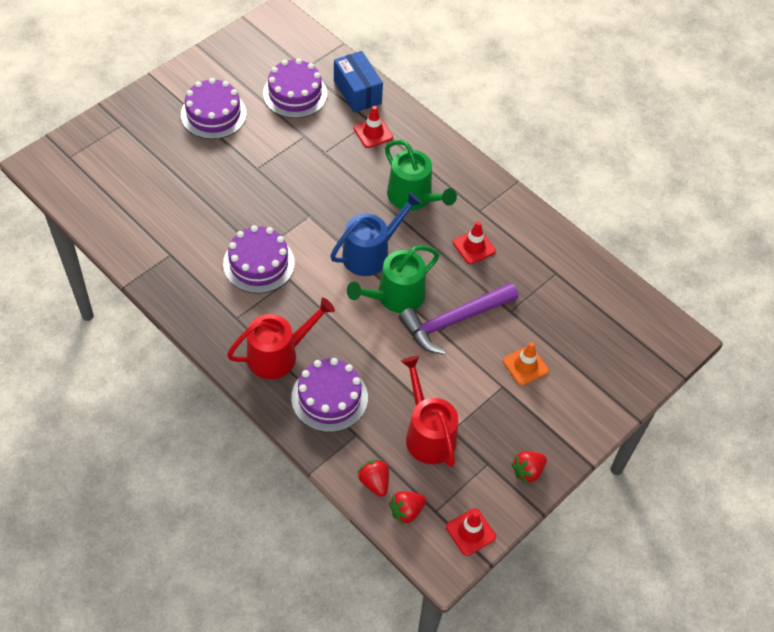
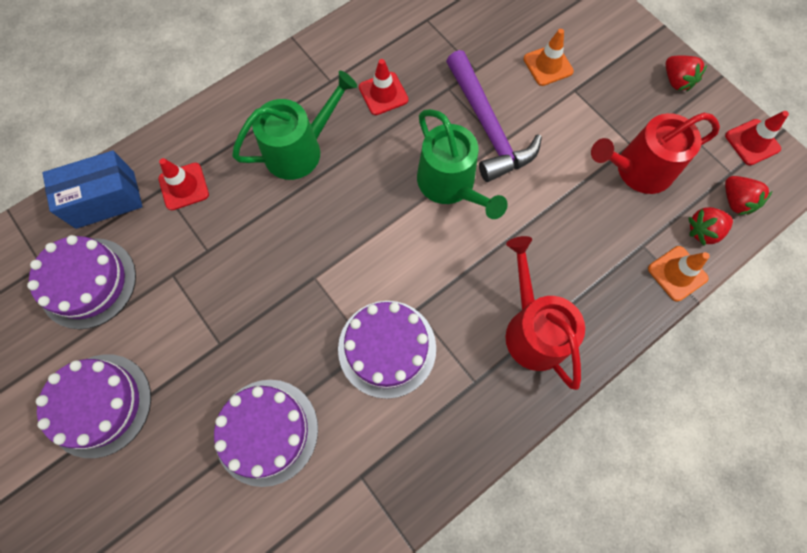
camera: 80 degrees left, 15 degrees up
(329, 398) = (594, 272): purple cake -> purple cake (266, 431)
(333, 459) = (677, 273): none -> orange traffic cone
(370, 253) = (383, 207): blue watering can -> none

